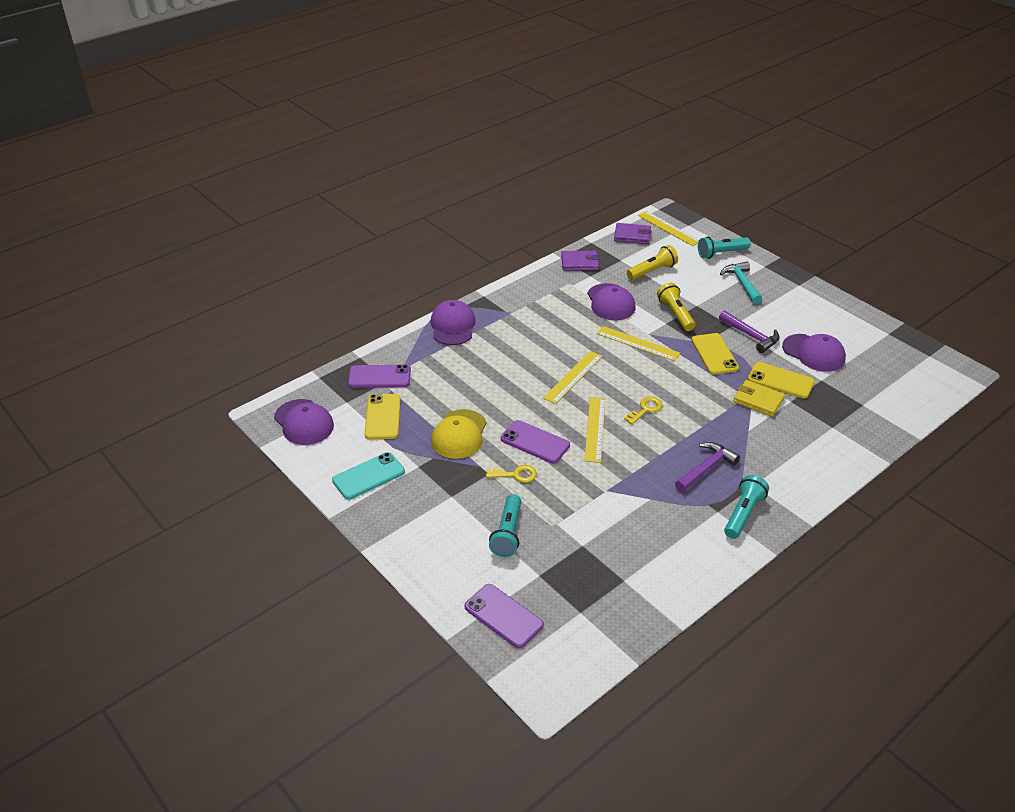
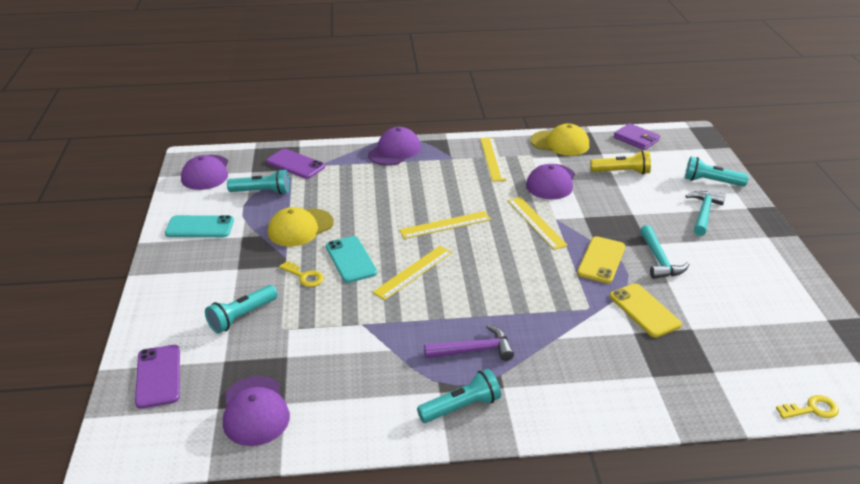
camera: 35 degrees right, 5 degrees down
(383, 417) = (262, 192): yellow phone -> turquoise flashlight
(535, 442) = (351, 259): purple phone -> turquoise phone
(579, 263) = (560, 143): purple wallet -> yellow cap
(645, 409) = (477, 277): yellow key -> yellow key (812, 409)
(668, 228) = (680, 144): yellow ruler -> yellow ruler (492, 159)
(675, 314) = (602, 213): yellow flashlight -> none
(751, 336) = (659, 260): purple hammer -> turquoise hammer
(758, 400) = (599, 317): yellow wallet -> none
(813, 353) = (712, 301): purple cap -> purple cap (255, 411)

